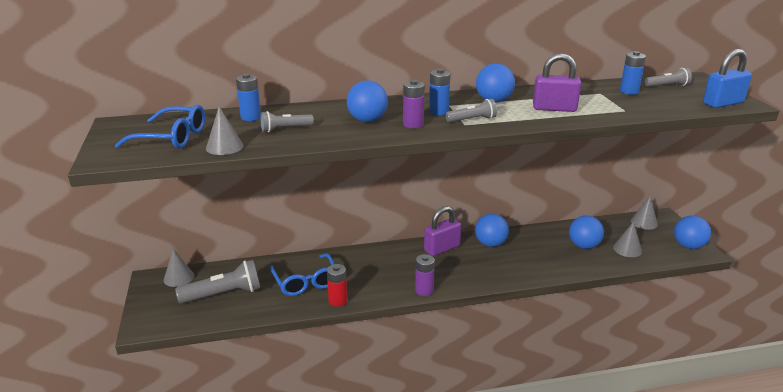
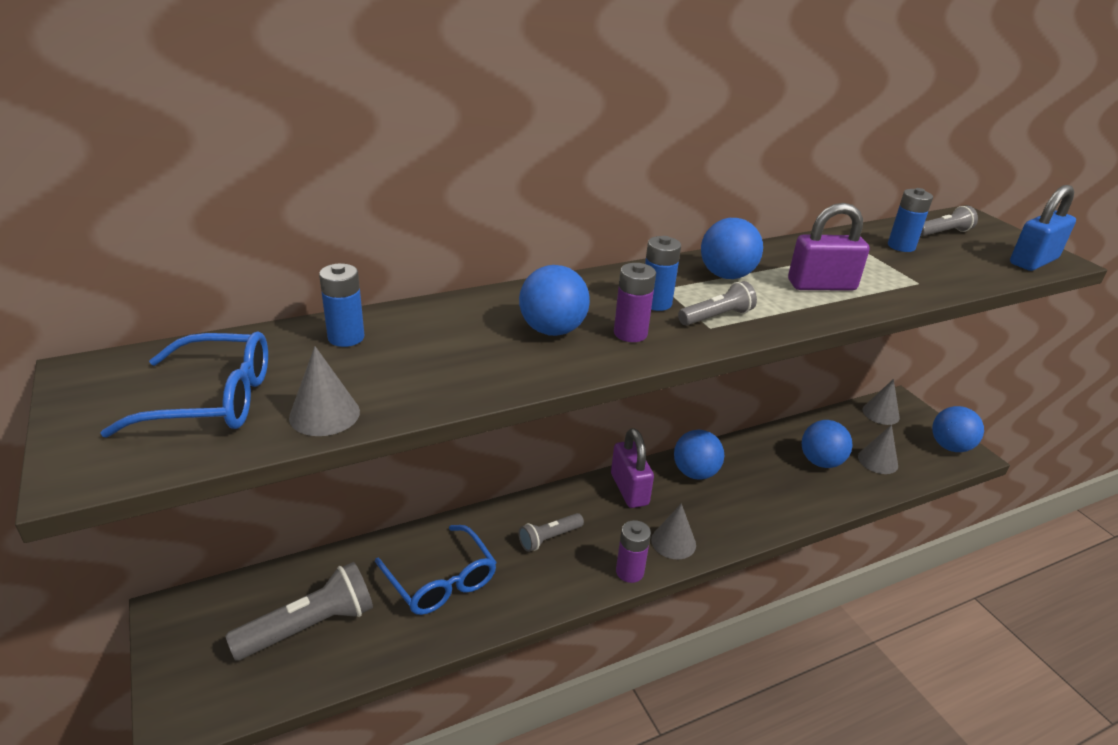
camera: 15 degrees left, 5 degrees up
(179, 277) = (219, 602): grey cone -> grey cone (673, 542)
(285, 129) = (420, 361): grey flashlight -> grey flashlight (549, 538)
(338, 300) = (504, 612): red battery -> none
(442, 248) = (629, 489): purple padlock -> purple padlock turned 60 degrees counterclockwise

